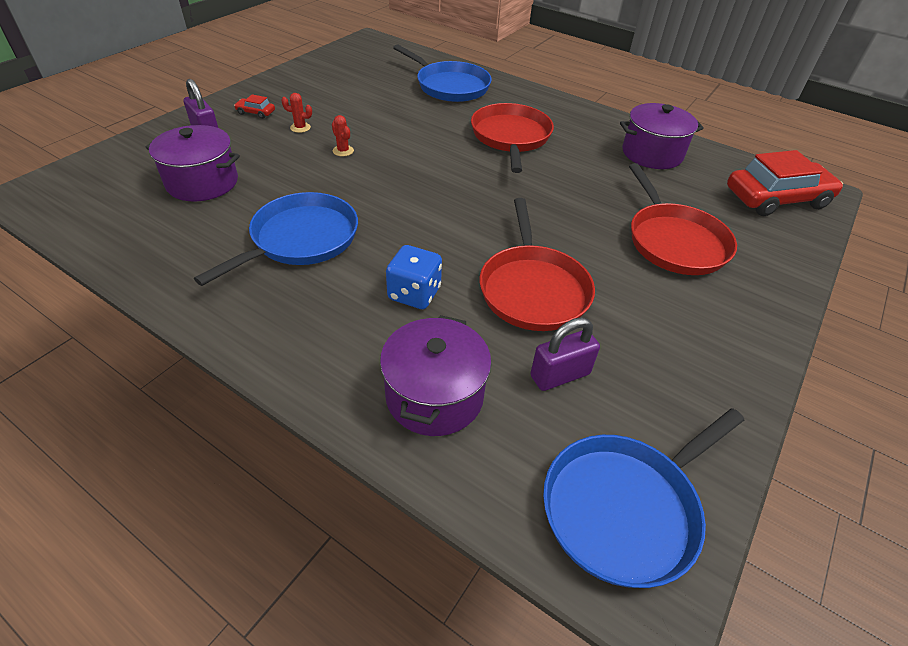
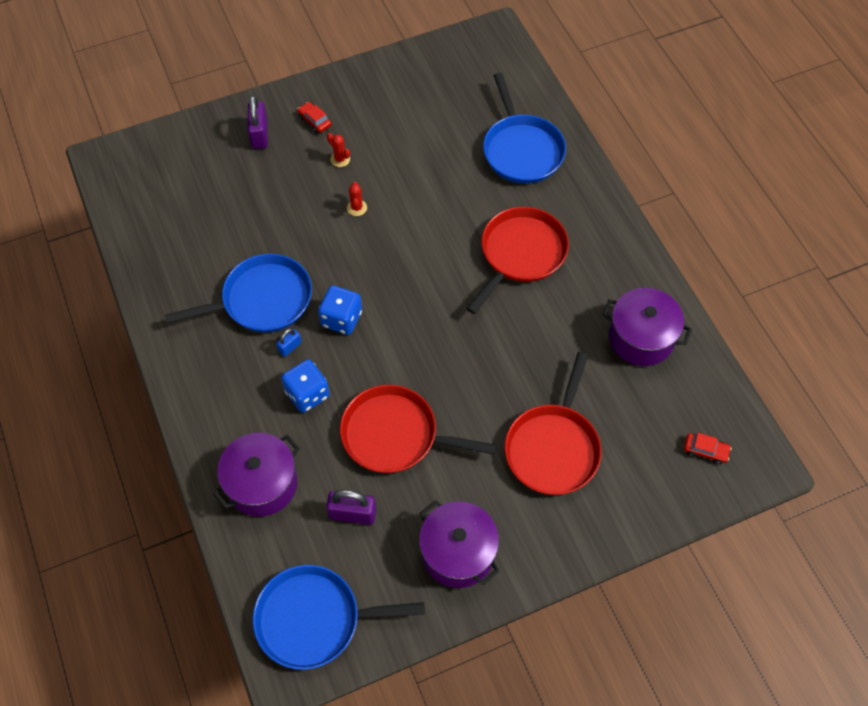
camera: 35 degrees right, 15 degrees up
(202, 182) = (226, 200): purple pot -> purple pot (458, 553)
(362, 264) = (290, 347): none -> blue padlock
(397, 225) = (341, 319): none -> blue dice
(533, 289) = (395, 435): red pan -> red pan turned 75 degrees clockwise
(776, 198) = (705, 450): red car -> red car, size x0.41

